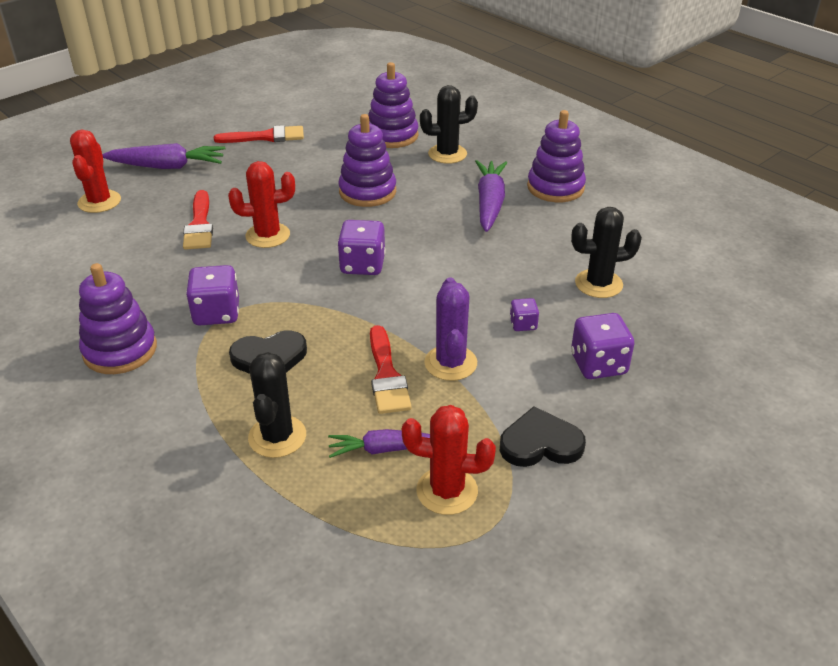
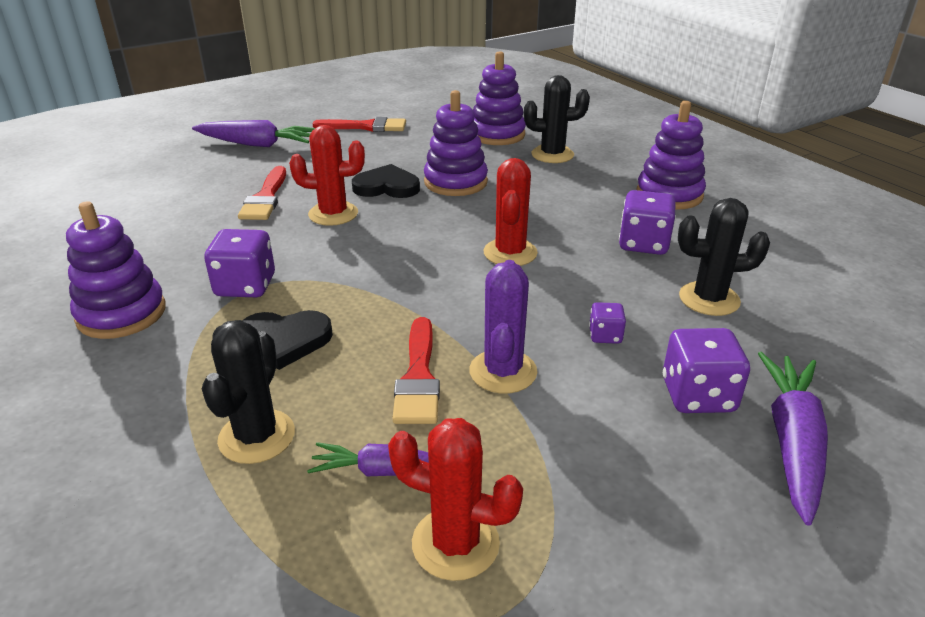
camera: 10 degrees right, 5 degrees down
(99, 202) = (175, 169): red cactus -> red cactus (510, 253)
(362, 265) = (427, 252): purple dice -> purple dice (643, 244)
(489, 203) = (589, 203): purple carrot -> purple carrot (792, 442)
(540, 443) = (602, 492): black heart -> black heart (387, 187)

